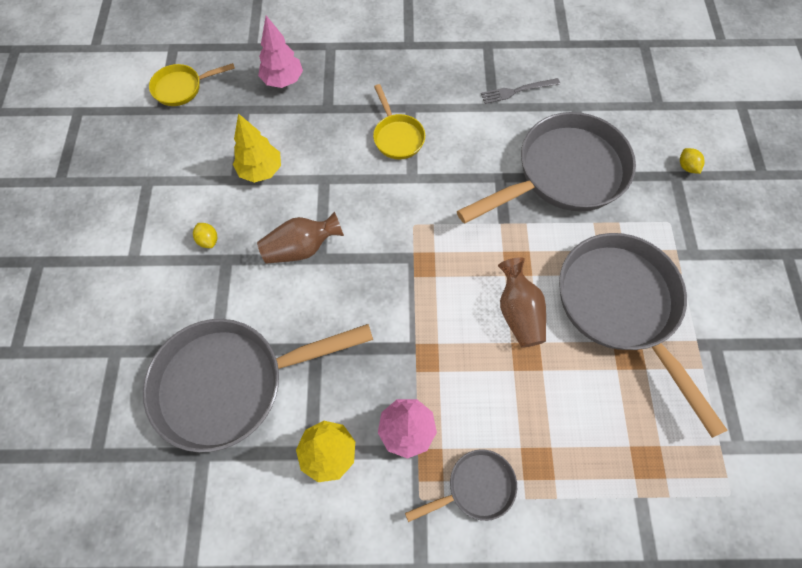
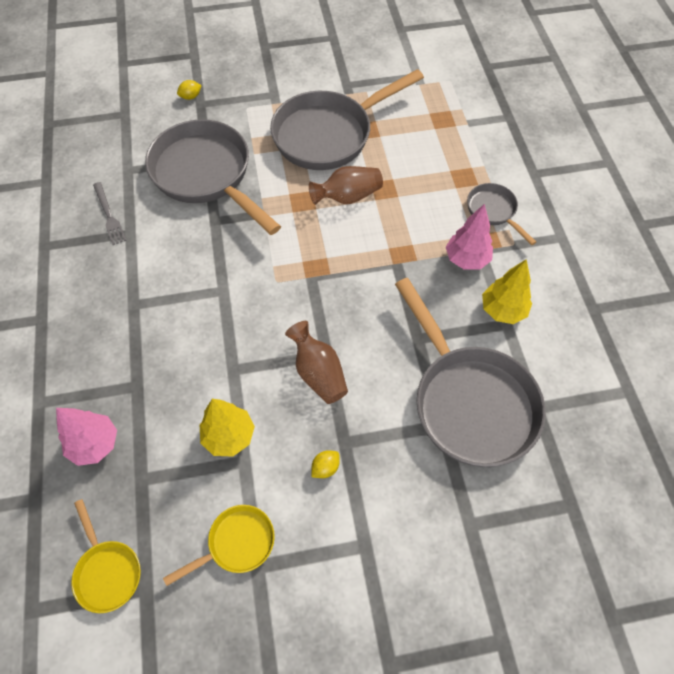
camera: 100 degrees left, 5 degrees down
(397, 136) = (172, 310): yellow pan -> yellow pan (236, 543)

